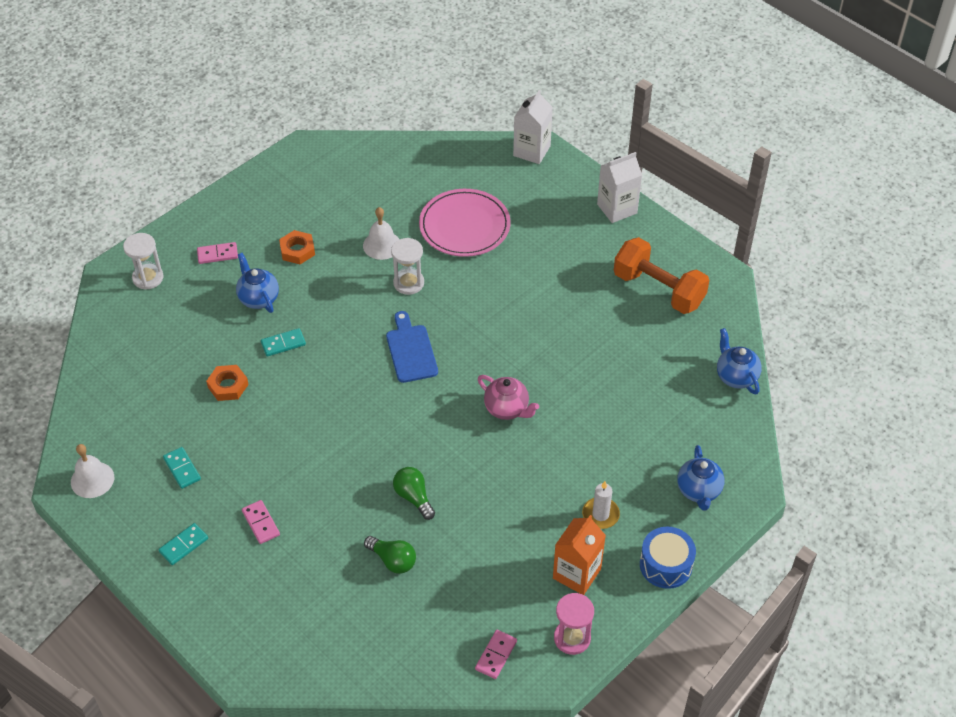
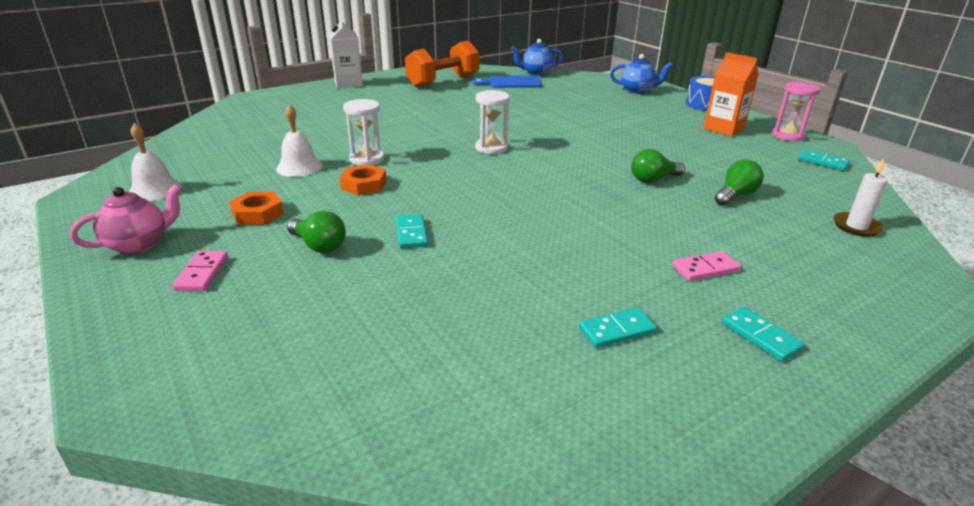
camera: 80 degrees left, 20 degrees down
(92, 479) = (642, 444): white bell -> white bell (155, 190)
(148, 278) = (184, 348): white hourglass -> white hourglass (491, 148)
(228, 386) = (466, 279): orange nut -> orange nut (364, 185)
(258, 298) = (319, 246): blue teapot -> green light bulb
(411, 350) = (461, 165): blue cutting board -> blue cutting board (511, 83)
(464, 226) = (312, 130): pink plate -> none
(496, 655) = (822, 162): pink domino -> turquoise domino
(507, 409) = (549, 135): pink teapot -> pink teapot (139, 244)
(531, 151) = (247, 100): white carton -> none
(600, 514) = (663, 116): white candle -> white candle (856, 226)

